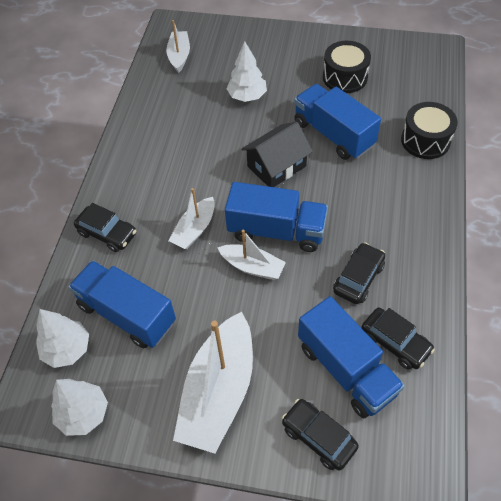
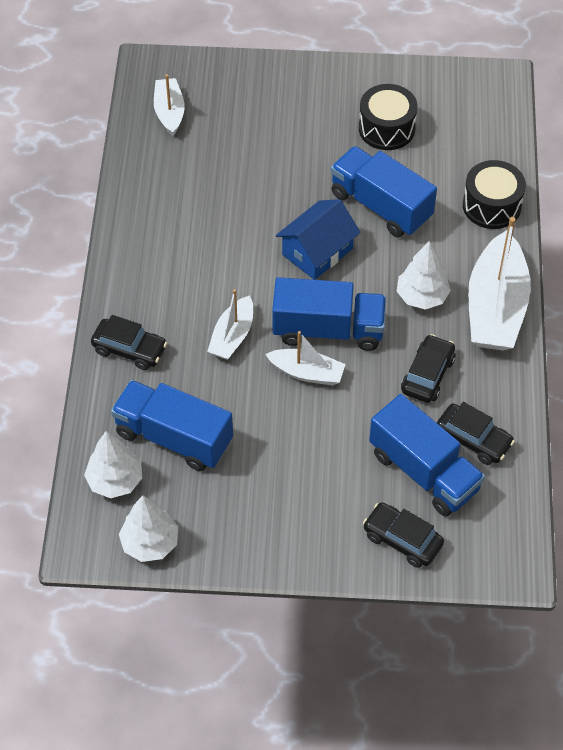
camera: 10 degrees left, 0 degrees up
(219, 391) = (291, 507): white boat -> white boat (495, 307)
(247, 96) = (267, 163): white tree -> white tree (422, 296)
(276, 166) = (317, 251): black house -> blue house

